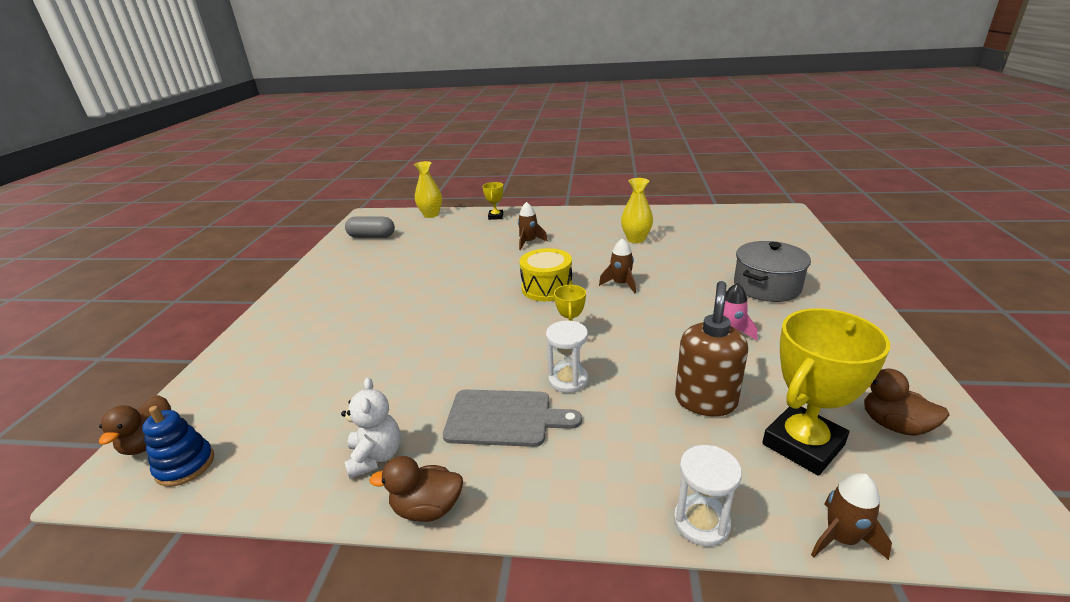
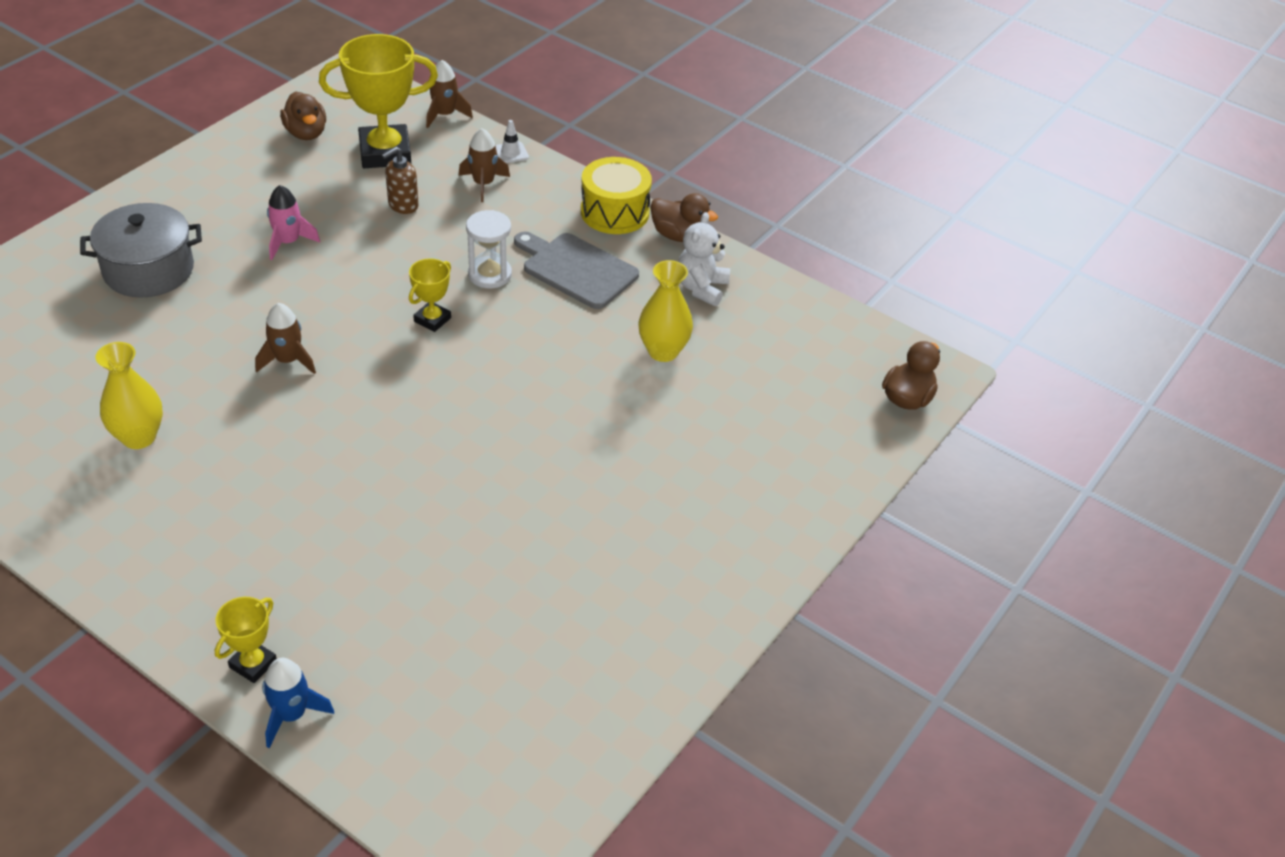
camera: 155 degrees left, 15 degrees up
(185, 465) = (868, 356): blue stacking toy -> none
(372, 236) = (535, 734): grey capsule -> none
(431, 215) = (363, 766): yellow vase -> yellow vase (663, 351)
(468, 214) = (291, 714): none -> blue rocket
(529, 242) = (290, 528): brown rocket -> brown rocket (483, 184)
(547, 288) = (379, 404): yellow drum -> yellow drum (615, 212)
(701, 522) = (511, 153): white hourglass -> white traffic cone
(705, 400) = (403, 205): brown soap dispenser -> brown soap dispenser, size x0.59

